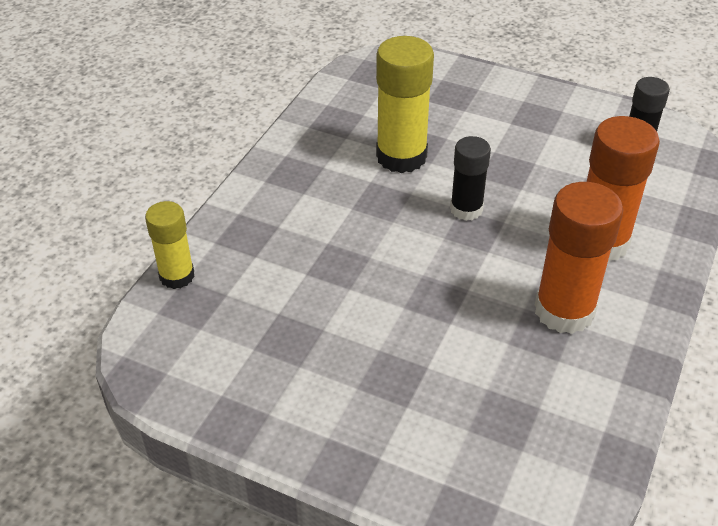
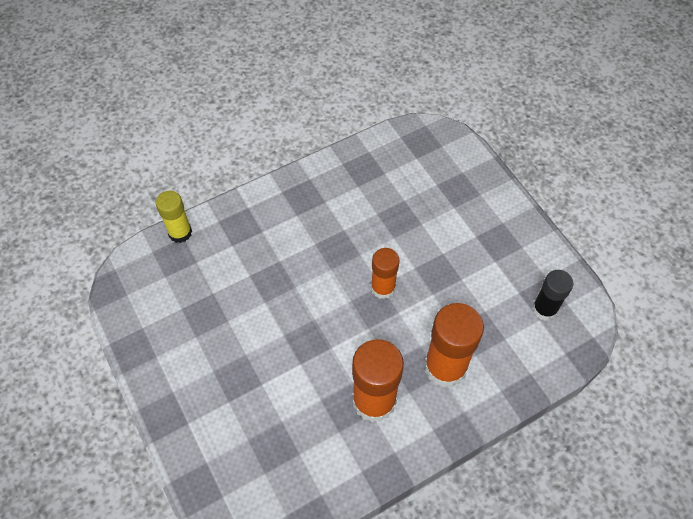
camera: 35 degrees right, 15 degrees up
(401, 156) = (379, 222): yellow glue stick -> none
(466, 209) = (383, 288): black glue stick -> orange glue stick

